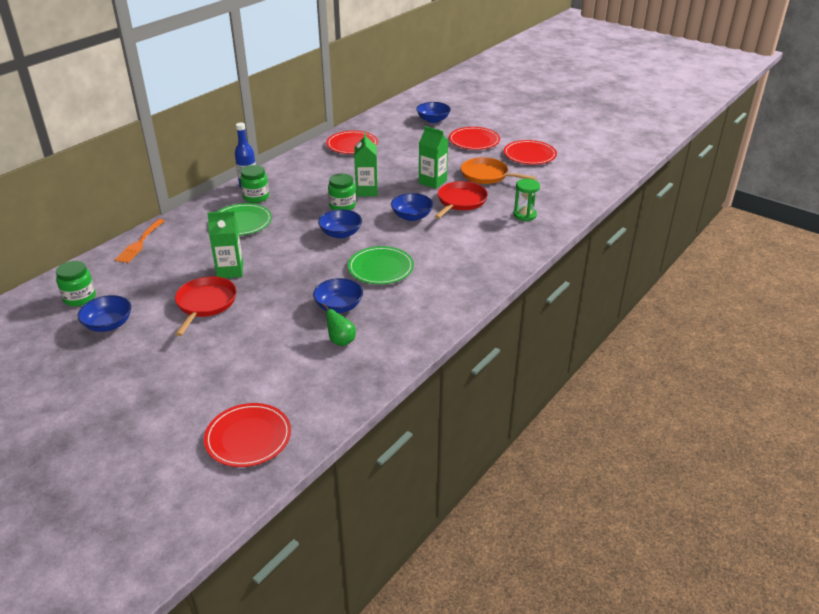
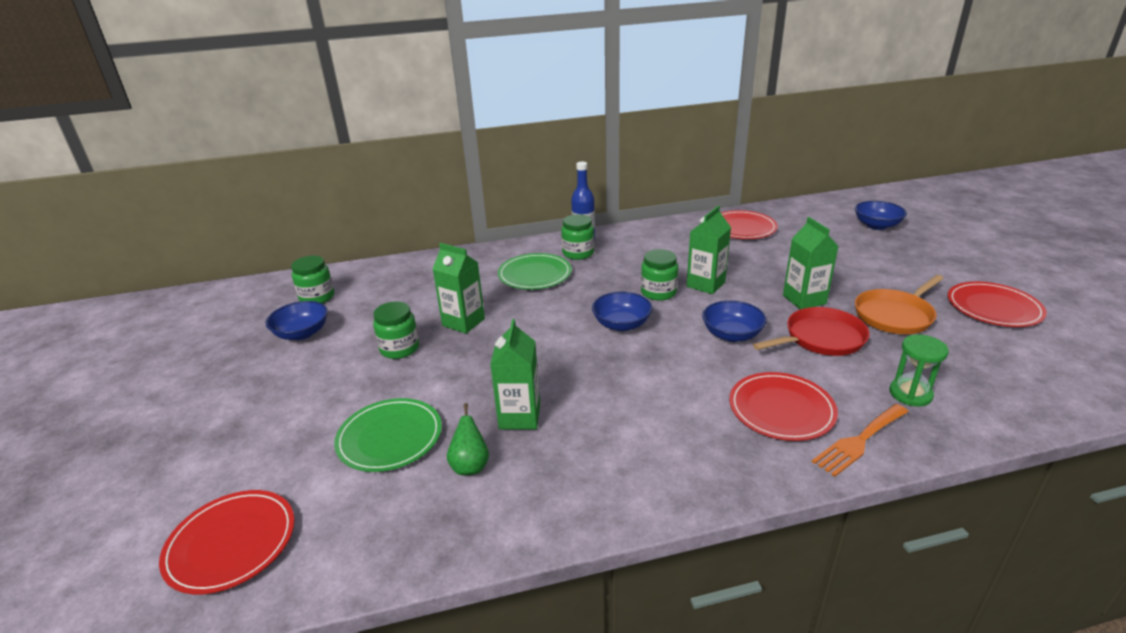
camera: 40 degrees right, 5 degrees down
(140, 243) = (425, 263): orange fork -> orange fork (859, 441)
(205, 303) = (399, 349): red pan -> green jar
(339, 306) = (519, 416): blue bowl -> green carton
(381, 268) = (622, 388): green plate -> green plate (390, 437)
(474, 141) = (915, 265): red plate -> red plate (781, 409)
(486, 175) = (895, 315): orange pan -> orange pan turned 105 degrees counterclockwise

